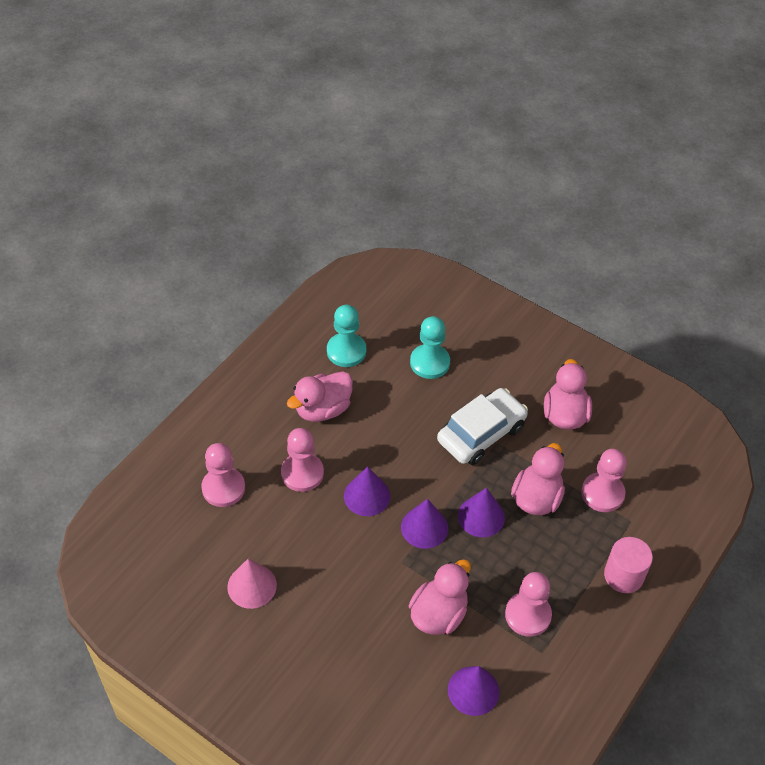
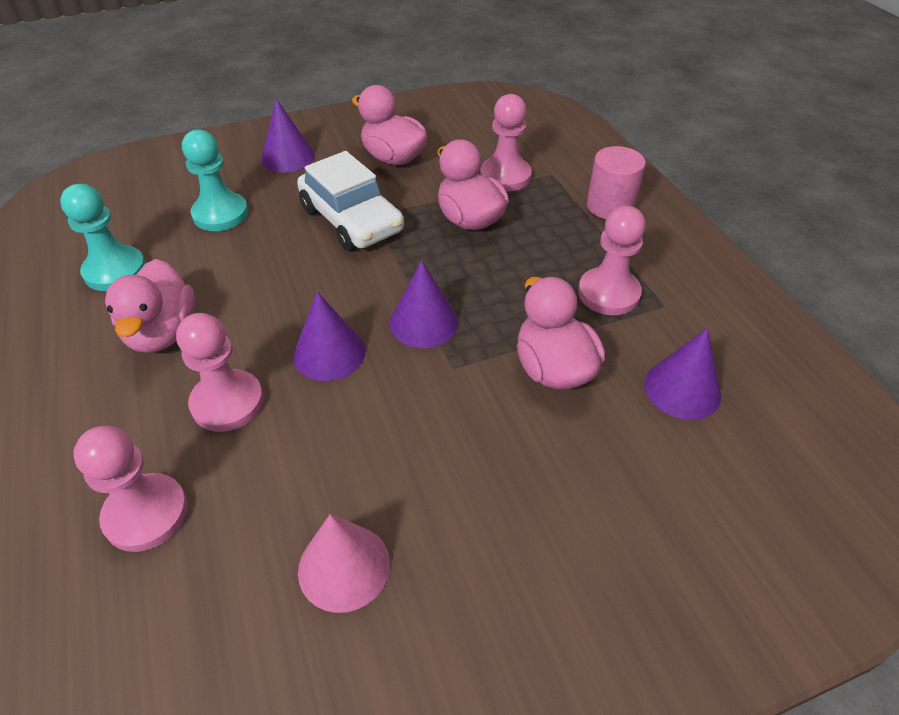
camera: 55 degrees left, 5 degrees down
(481, 433) = (351, 220): white car -> white car turned 150 degrees clockwise
(481, 516) = (453, 269): purple cone -> purple cone (288, 157)

